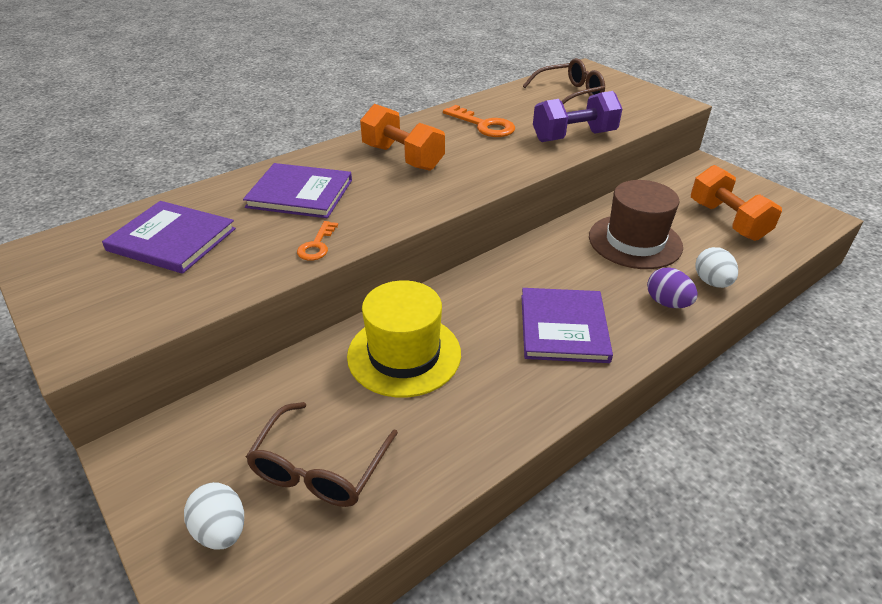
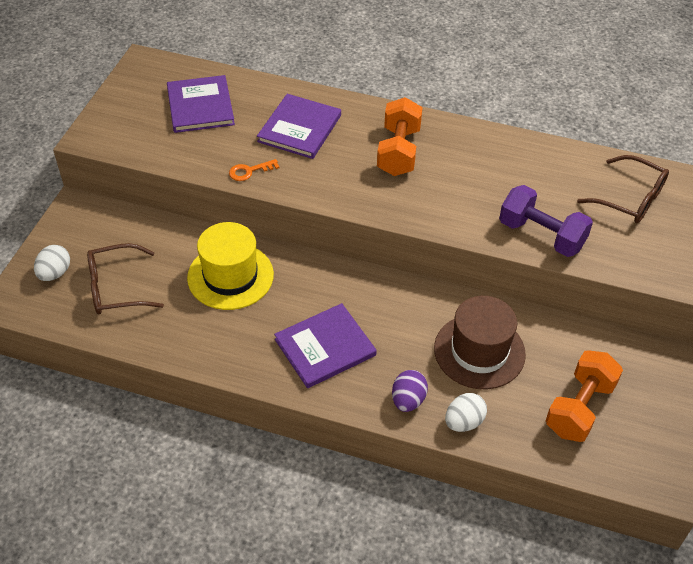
camera: 55 degrees right, 10 degrees up
(300, 193) = (299, 128): purple book -> purple book turned 45 degrees clockwise
(483, 125) = (501, 170): orange key -> none

